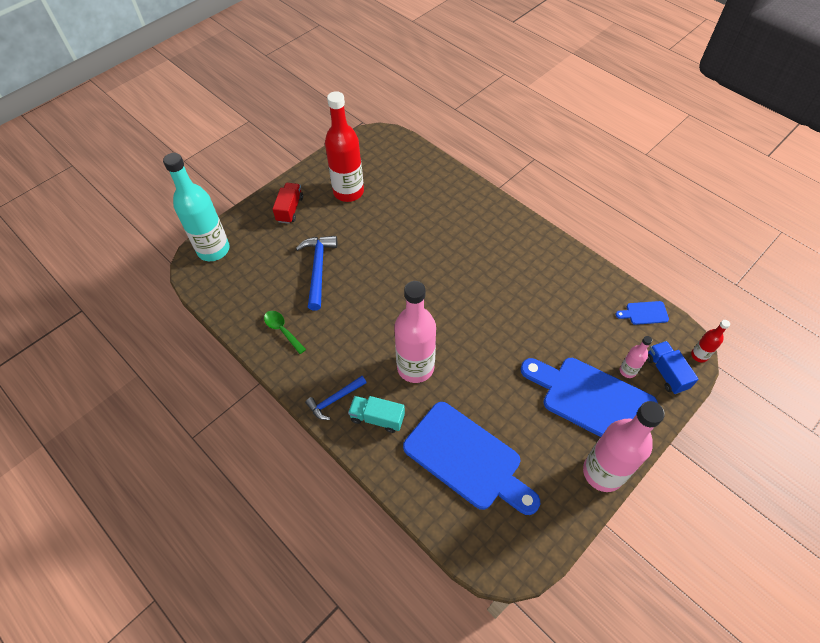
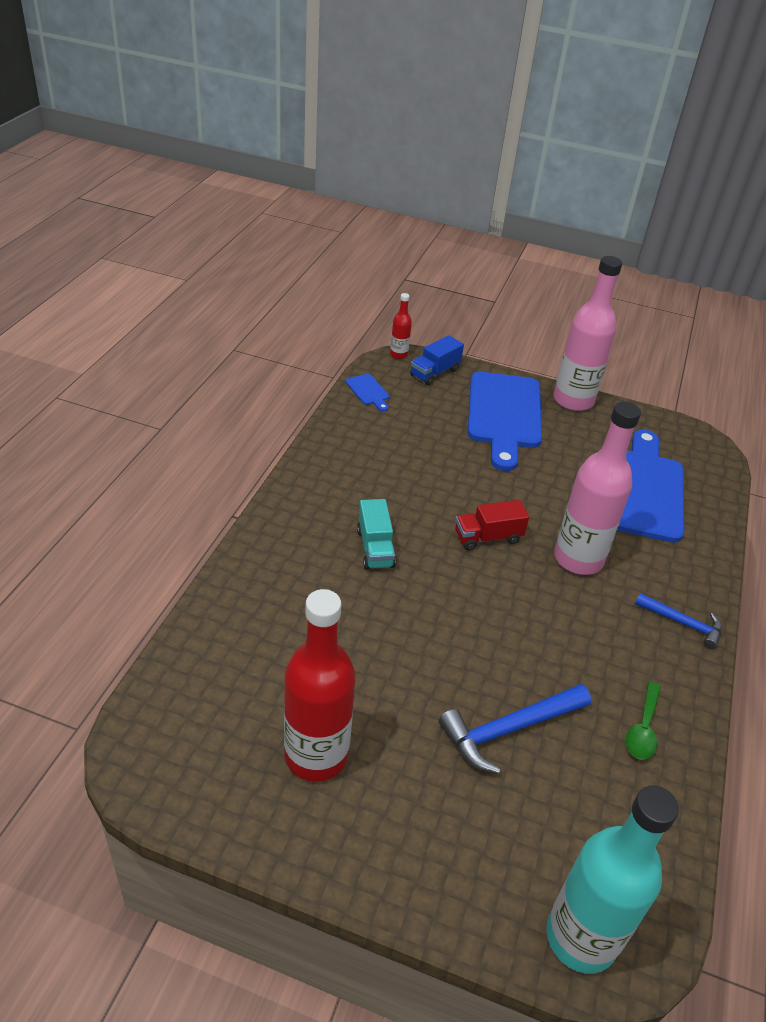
camera: 120 degrees left, 15 degrees down
(290, 209) = (408, 841): red truck -> red truck (488, 537)
(377, 418) = (667, 574): turquoise truck -> turquoise truck (375, 548)
(627, 371) = (451, 396): pink bottle -> none

